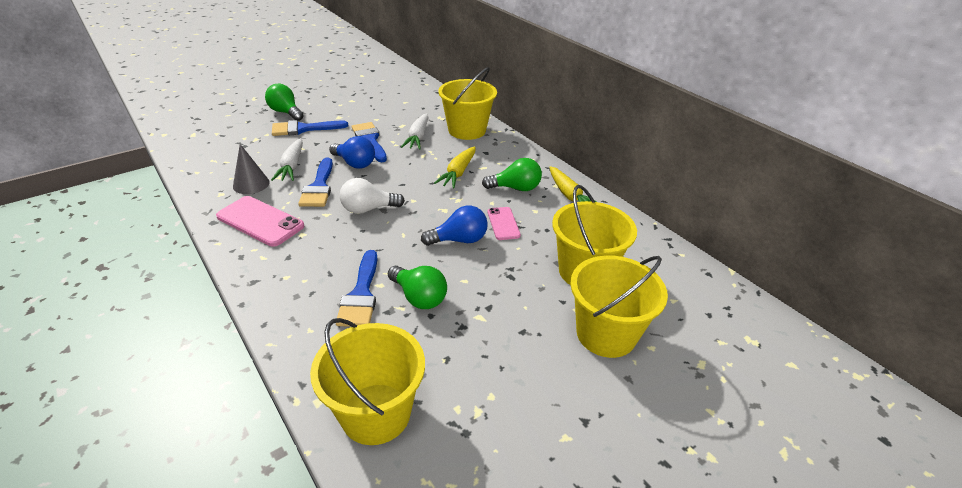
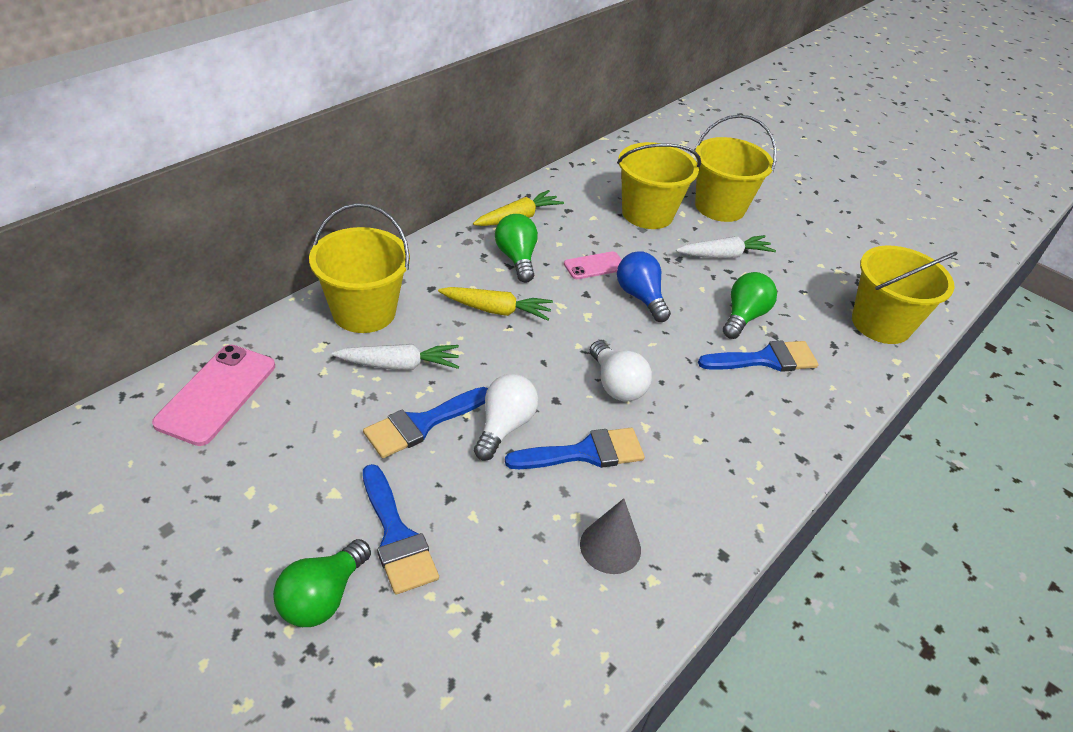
camera: 105 degrees left, 5 degrees up
(260, 221) = (695, 495): pink phone -> pink phone (217, 394)
(292, 166) = (539, 508): white carrot -> white carrot (724, 255)
(355, 163) = (504, 426): blue light bulb -> white light bulb

